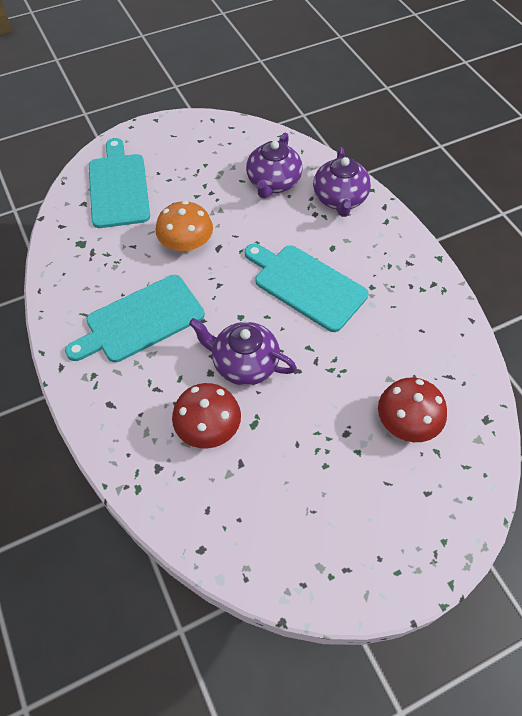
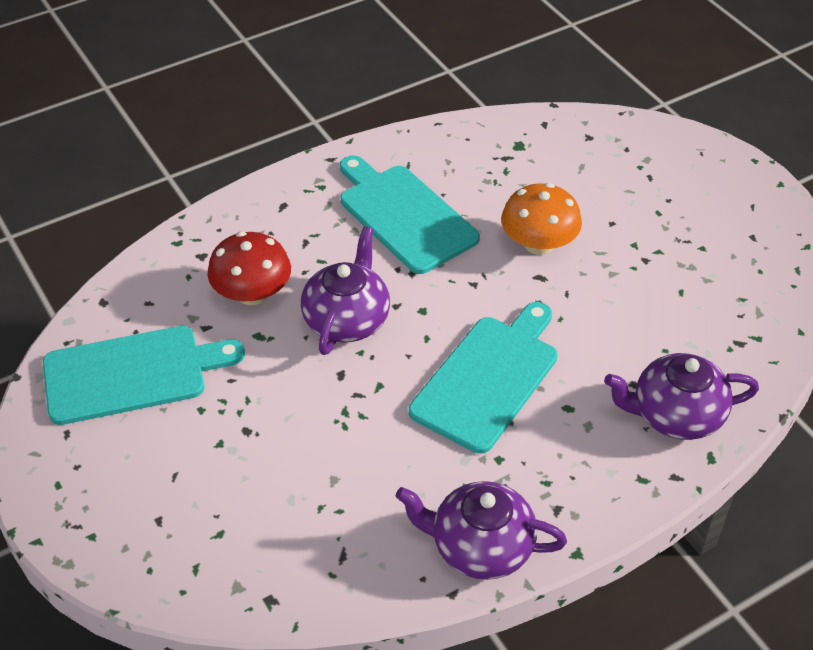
camera: 85 degrees right, 10 degrees down
(118, 187) = (627, 164): turquoise cutting board -> turquoise cutting board (132, 374)
(273, 183) = (687, 329): purple teapot -> purple teapot (480, 547)
(406, 423) = (263, 499): red mushroom -> none

